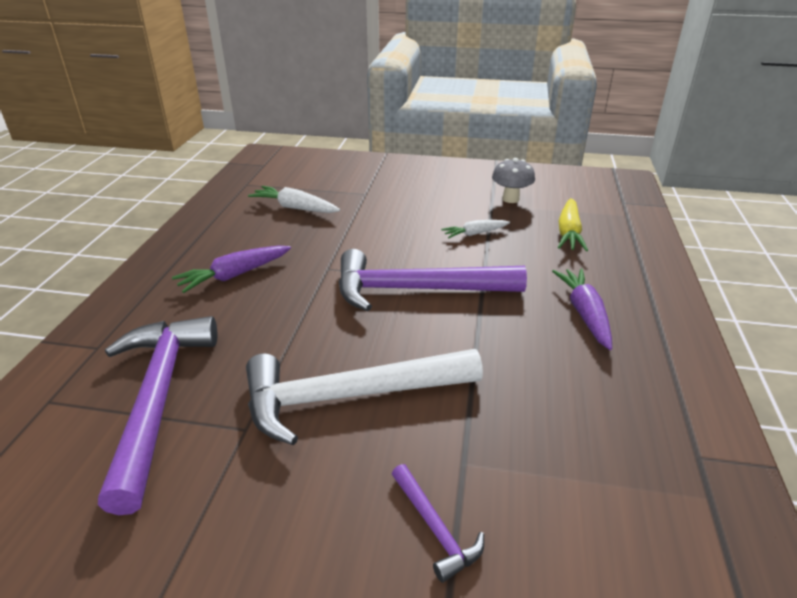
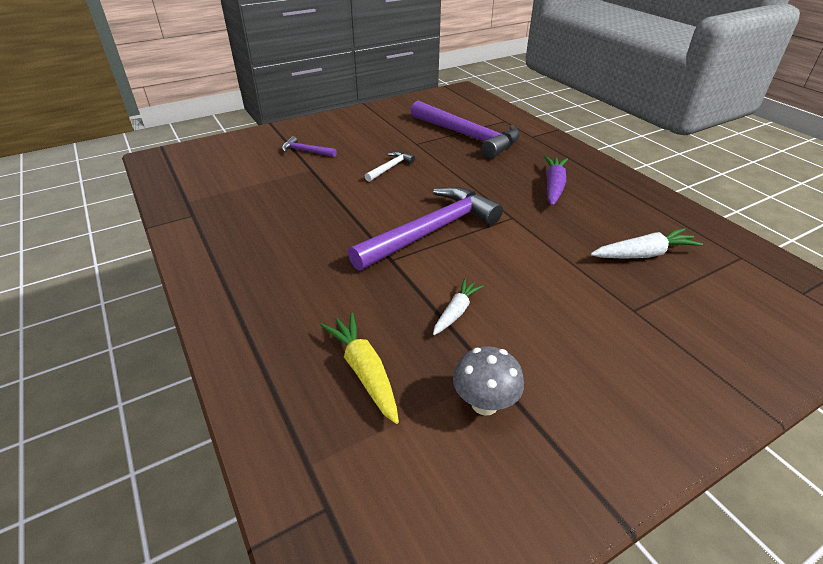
camera: 140 degrees right, 5 degrees up
(349, 396) = (390, 168): white hammer -> white hammer, size x0.44
(584, 314) = (292, 270): purple carrot -> none

